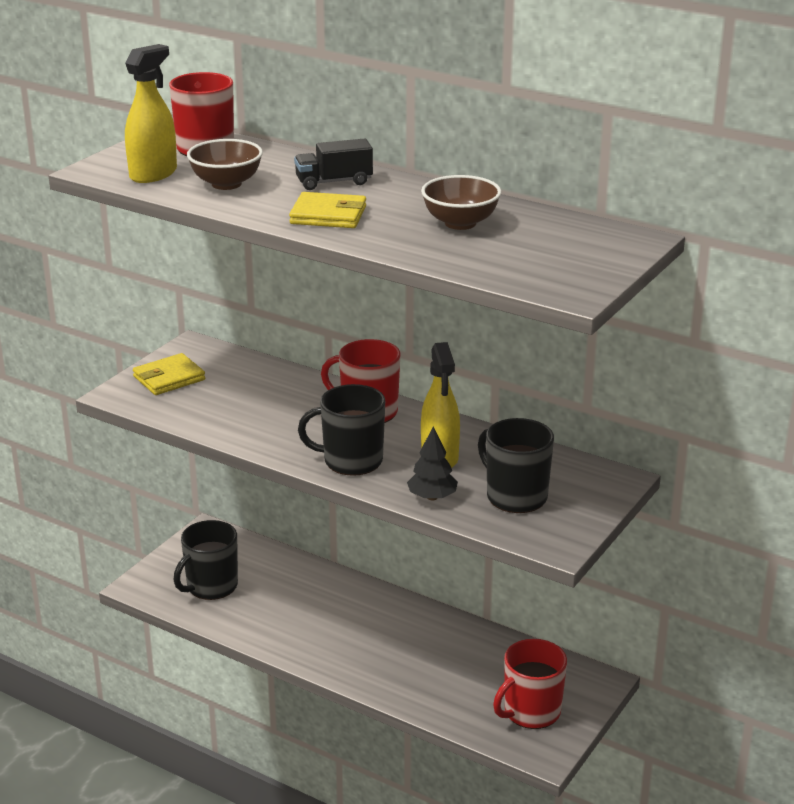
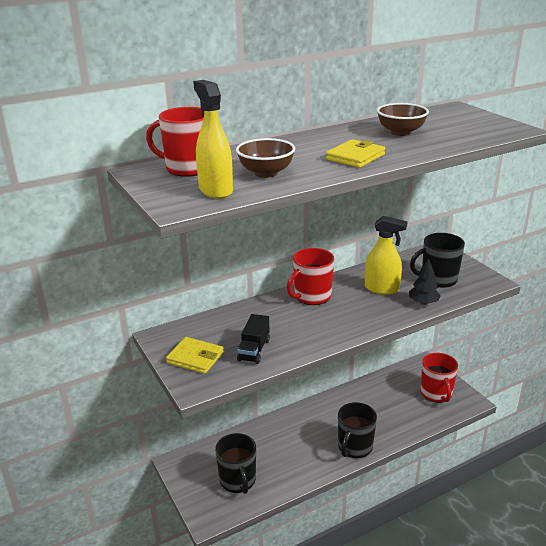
camera: 60 degrees left, 0 degrees up
(169, 378) = (195, 358): yellow wallet -> yellow wallet turned 60 degrees counterclockwise
(334, 182) = (301, 147): black truck -> black truck (254, 350)
(351, 461) = (364, 317): black mug -> black mug (354, 447)

